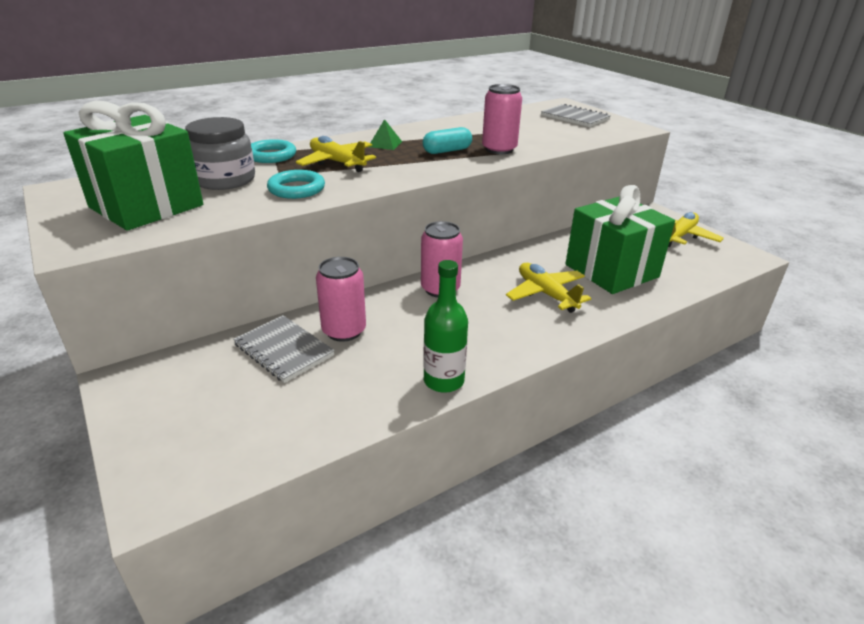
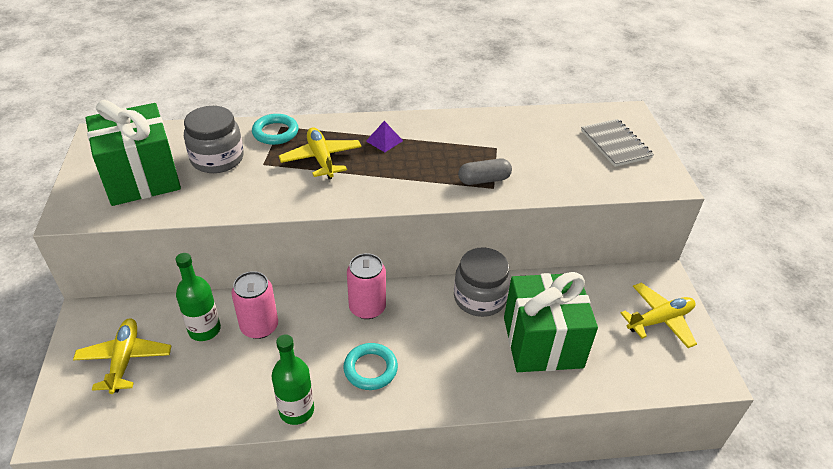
camera: 25 degrees right, 10 degrees up
(284, 350) = (204, 329): grey notebook -> green bottle
(296, 189) = (262, 189): turquoise ring -> turquoise ring (370, 369)
(385, 144) = (384, 141): green pyramid -> purple pyramid
(447, 151) = (432, 168): turquoise capsule -> none
(499, 149) = (484, 180): pink can -> grey capsule
(532, 258) = (480, 298): none -> grey jar
(546, 294) = (455, 348): yellow plane -> yellow plane (125, 359)

